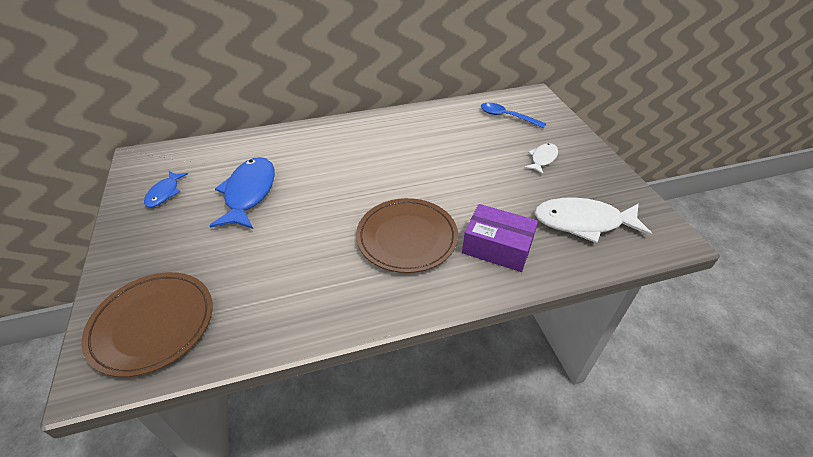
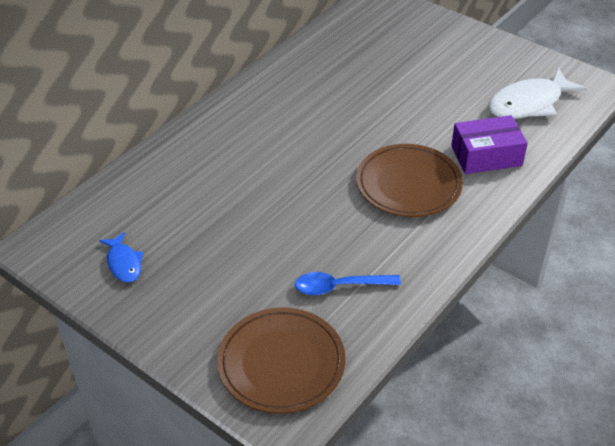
camera: 35 degrees left, 0 degrees up
(249, 193) = (215, 219): blue fish -> none
(507, 117) = (374, 30): blue spoon -> blue spoon (340, 287)
(542, 159) = (446, 61): white fish -> none

